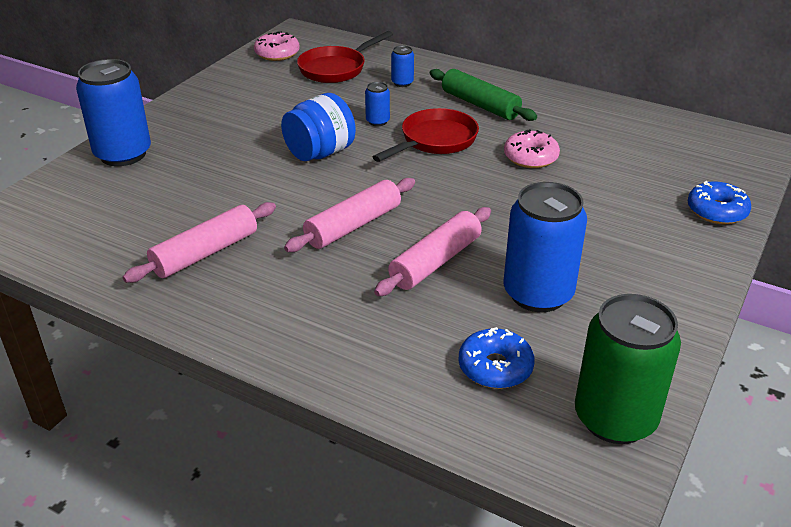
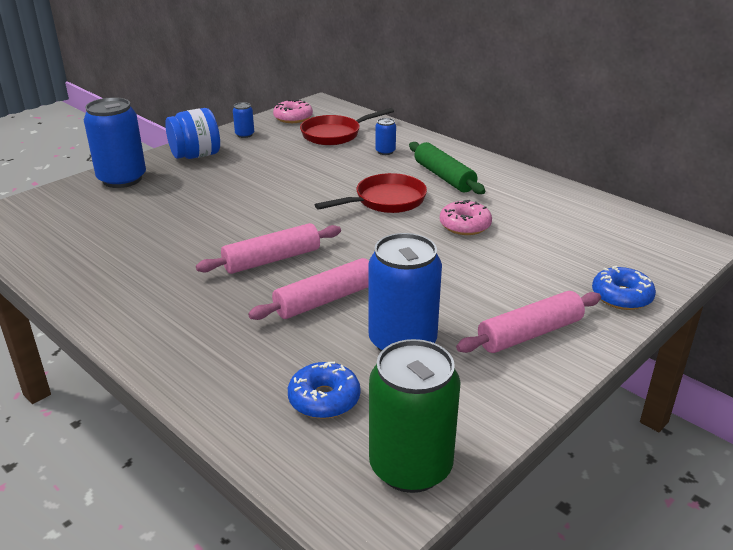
camera: 15 degrees right, 5 degrees down
(205, 253) = (136, 263): pink rolling pin -> pink rolling pin (529, 333)
(320, 153) = (280, 198): blue jar -> blue jar (196, 155)
(377, 121) = (345, 179): blue can -> blue can (244, 135)

